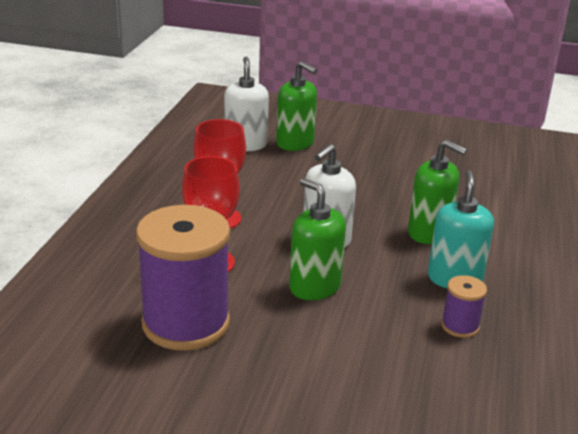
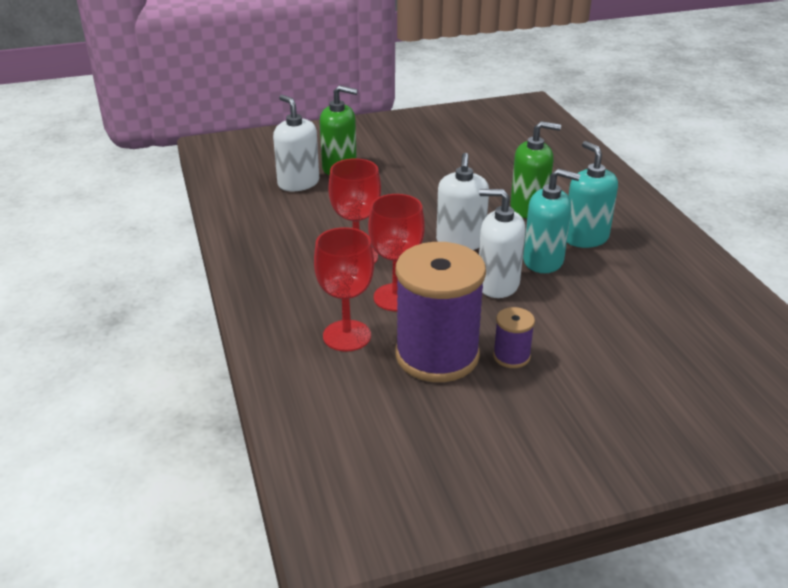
camera: 30 degrees left, 5 degrees up
(133, 277) = (347, 336): none -> red goblet
(314, 287) = (497, 284): green soap dispenser -> white soap dispenser
(385, 283) = (543, 261): none -> turquoise soap dispenser
(460, 326) = (628, 272): purple spool -> purple spool (511, 356)

